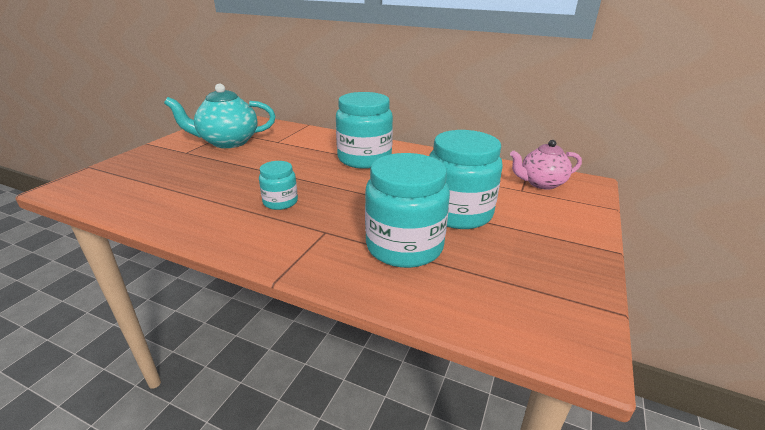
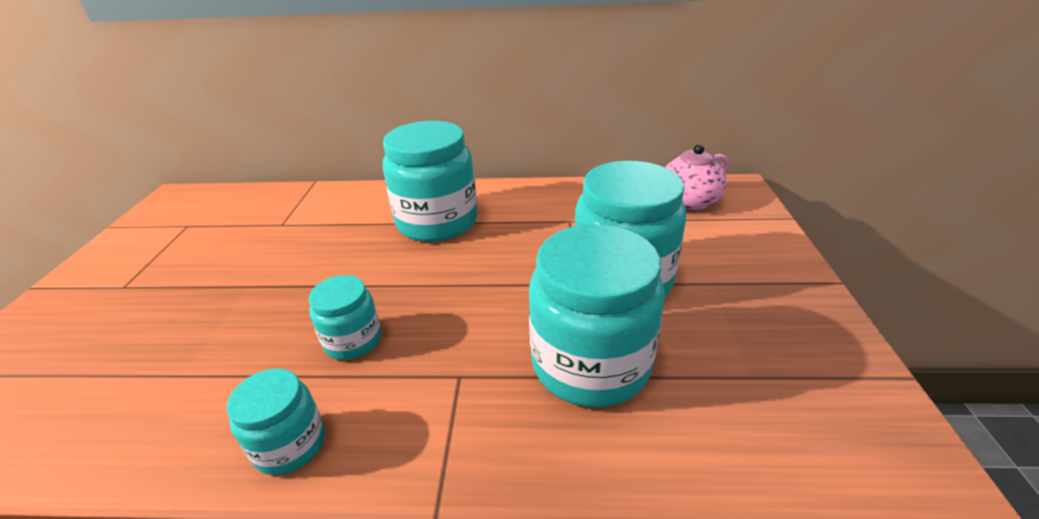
camera: 20 degrees left, 5 degrees up
(223, 235) = (290, 444): none -> turquoise jar
(228, 142) = (194, 246): turquoise teapot -> none

